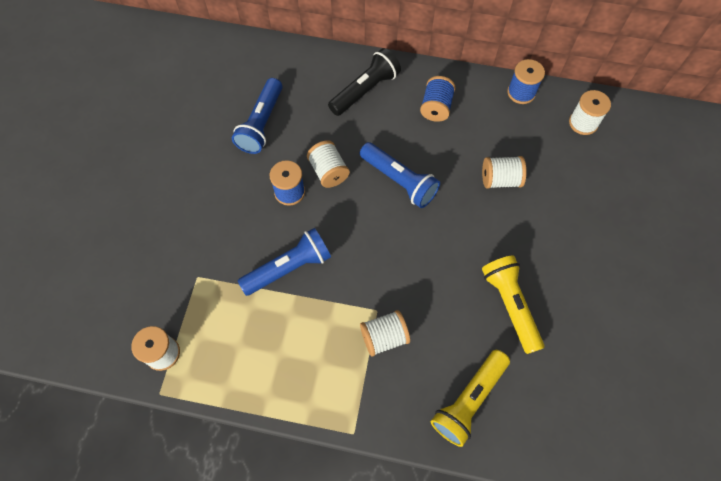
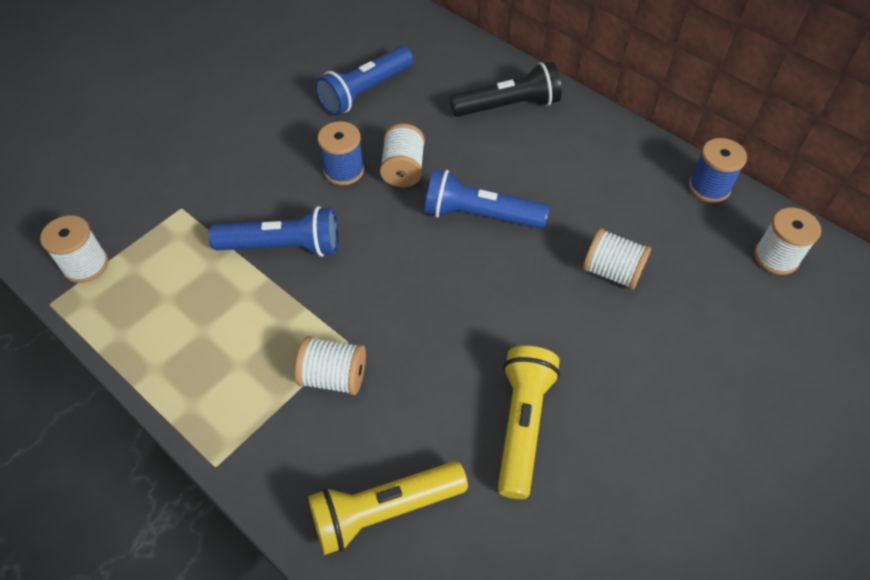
camera: 30 degrees right, 10 degrees down
(399, 181) = (480, 215): blue flashlight -> blue flashlight turned 120 degrees clockwise
(436, 107) = (583, 158): blue spool -> none

